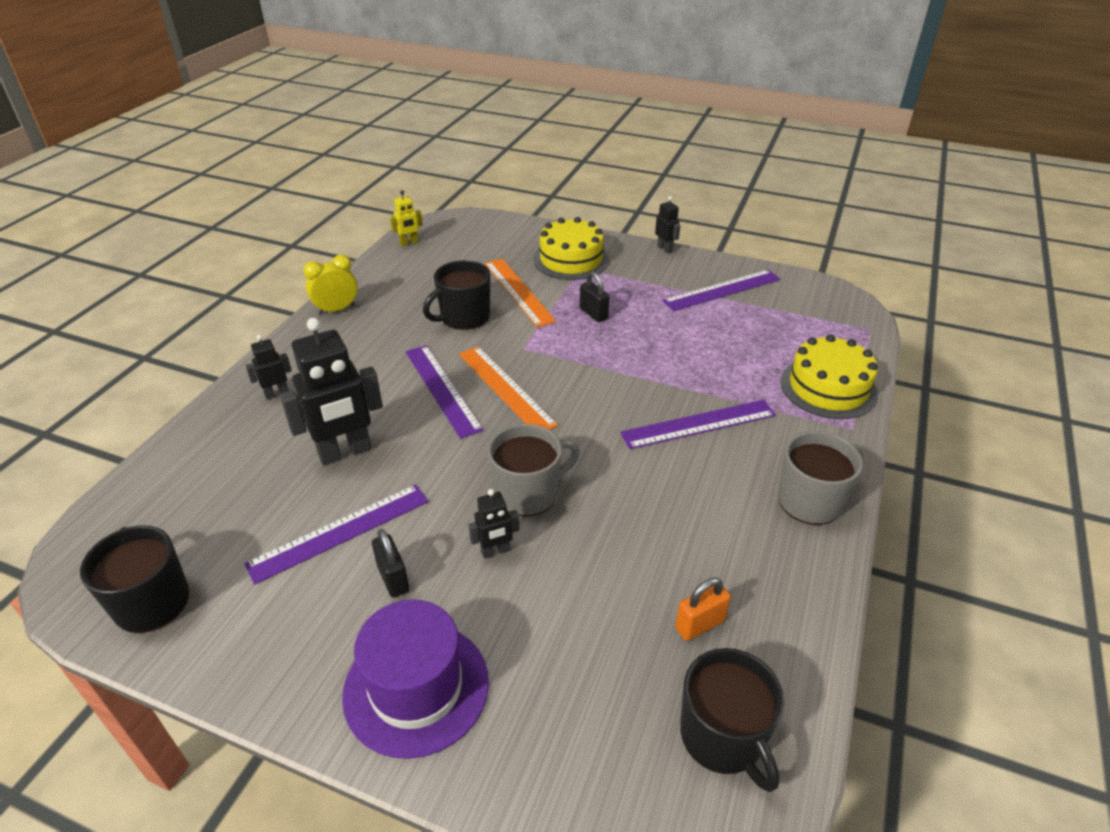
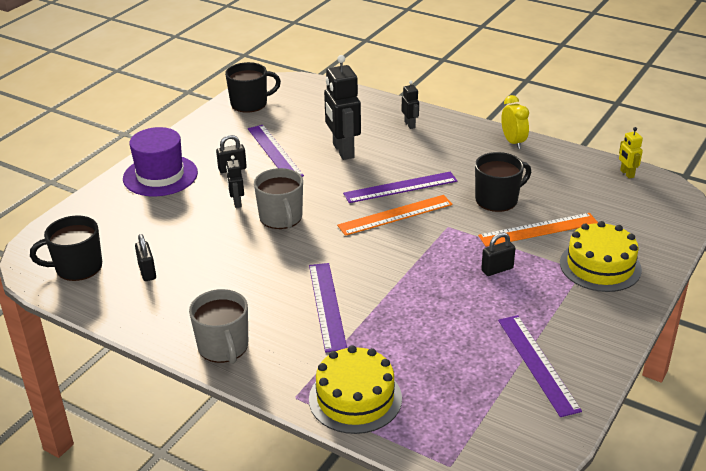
camera: 100 degrees right, 5 degrees down
(464, 317) = (497, 199): black mug -> black mug turned 90 degrees clockwise
(665, 249) = (629, 336): black robot -> none
(699, 624) = (147, 272): orange padlock -> black padlock

